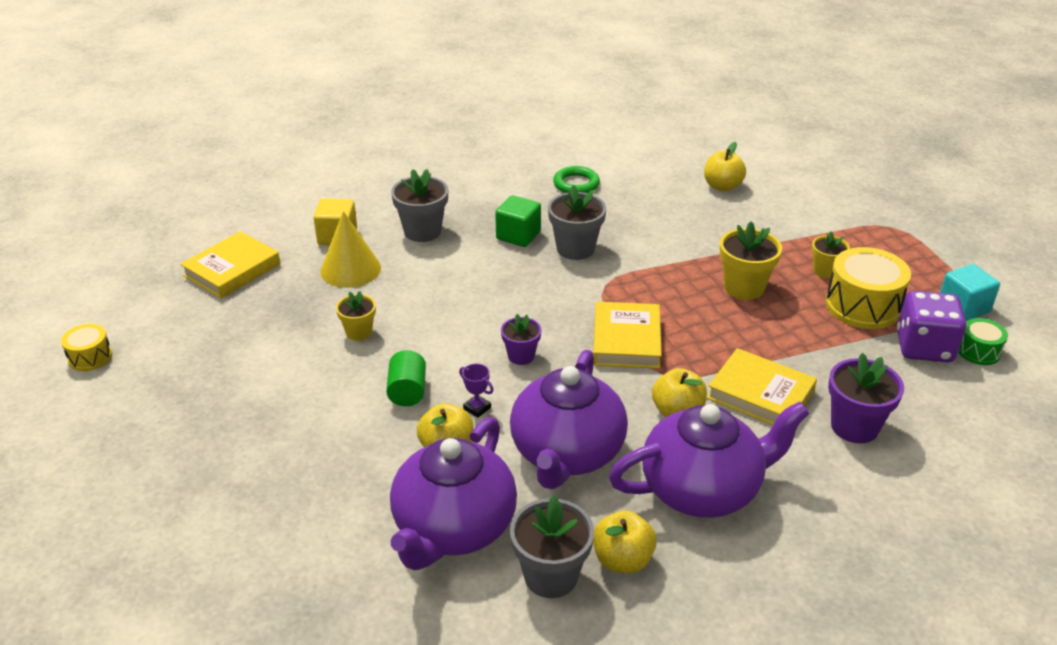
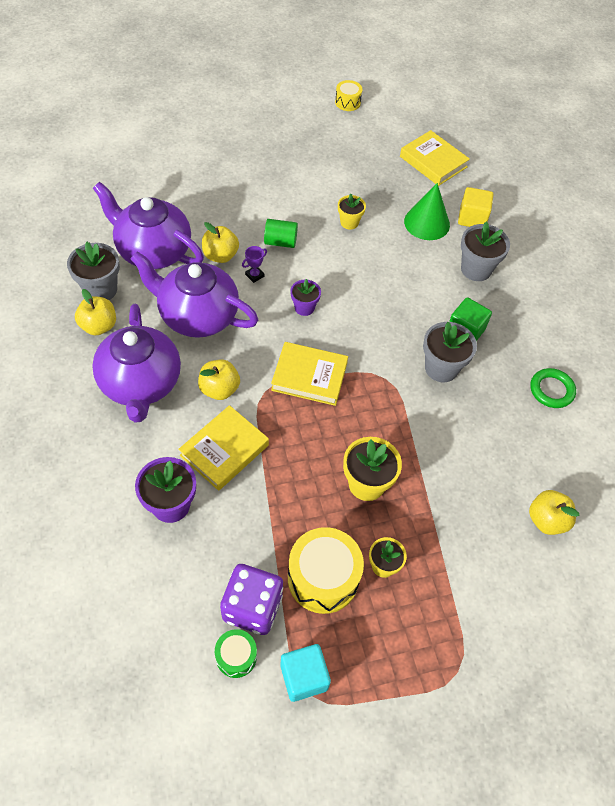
camera: 95 degrees right, 20 degrees up
(350, 269) = (427, 223): yellow cone -> green cone

